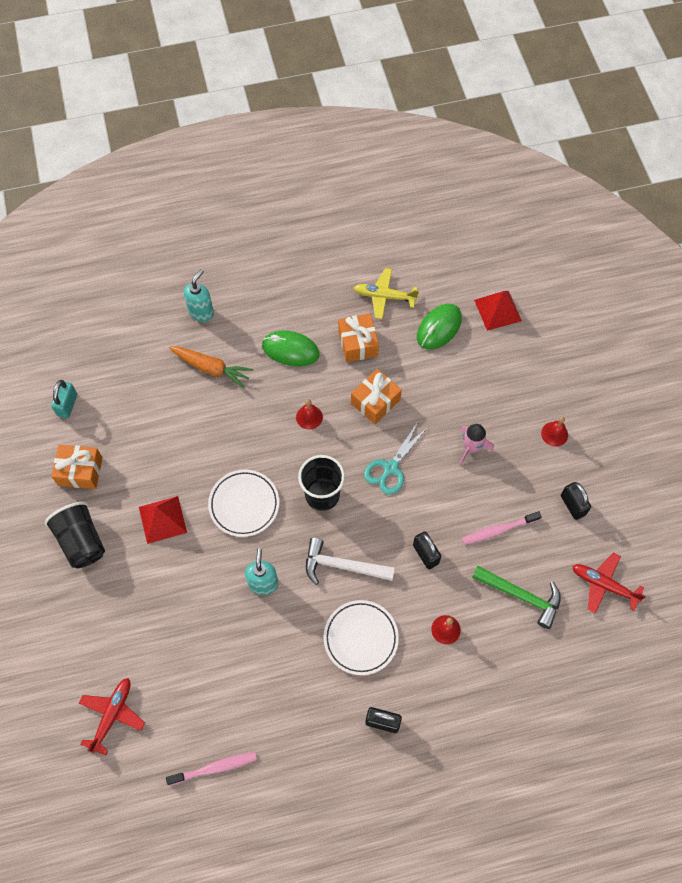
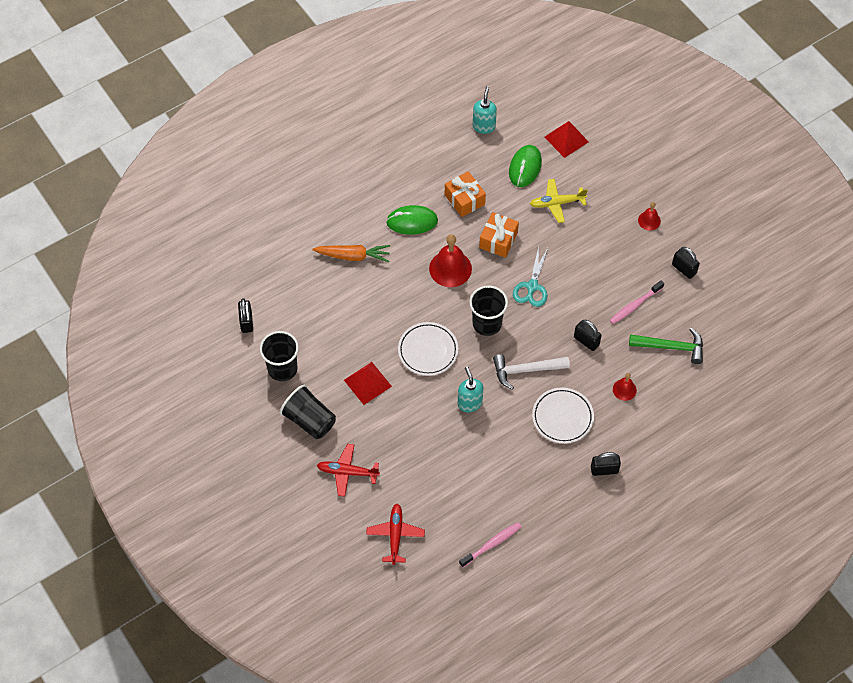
camera: 20 degrees left, 5 degrees down
(67, 405) = (246, 322): turquoise padlock -> black padlock
(80, 471) = (282, 369): orange gift -> black cup
(201, 312) = (324, 214): turquoise soap dispenser -> turquoise soap dispenser (484, 126)
(309, 417) = (450, 268): red bell -> red bell, size x1.85
(384, 296) = (470, 156): yellow plane -> yellow plane (557, 203)
(471, 448) = (589, 251): pink rocket -> none
(604, 585) = (730, 319): red plane -> red plane (347, 472)

